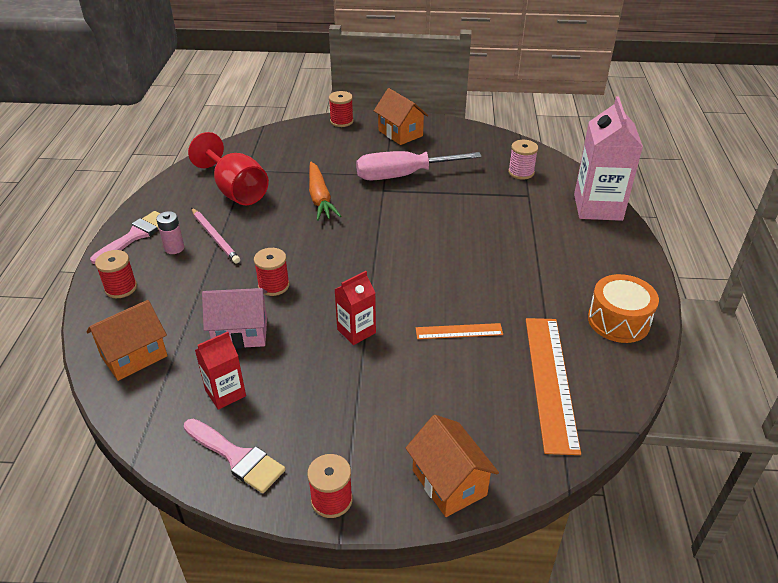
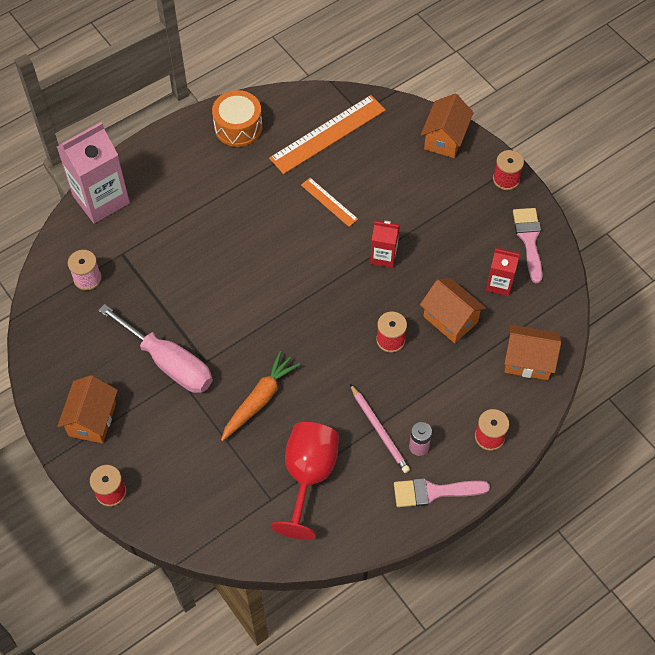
camera: 130 degrees left, 20 degrees up
(215, 237) = (379, 430): pink pencil -> pink pencil turned 135 degrees clockwise
(240, 333) = (450, 319): pink house -> orange house

